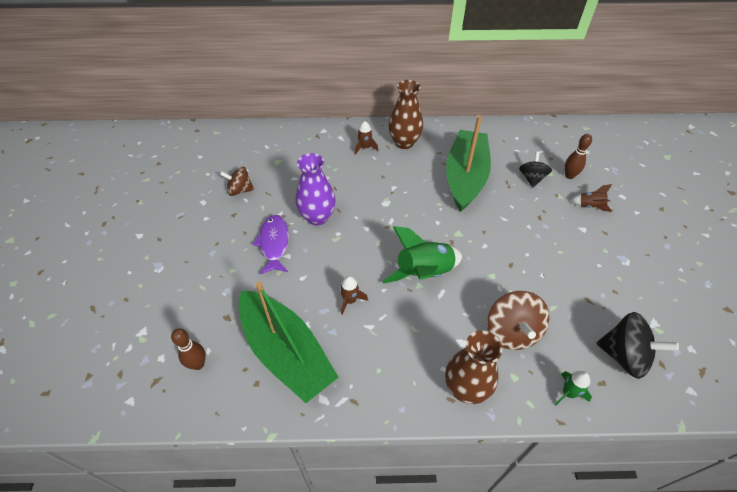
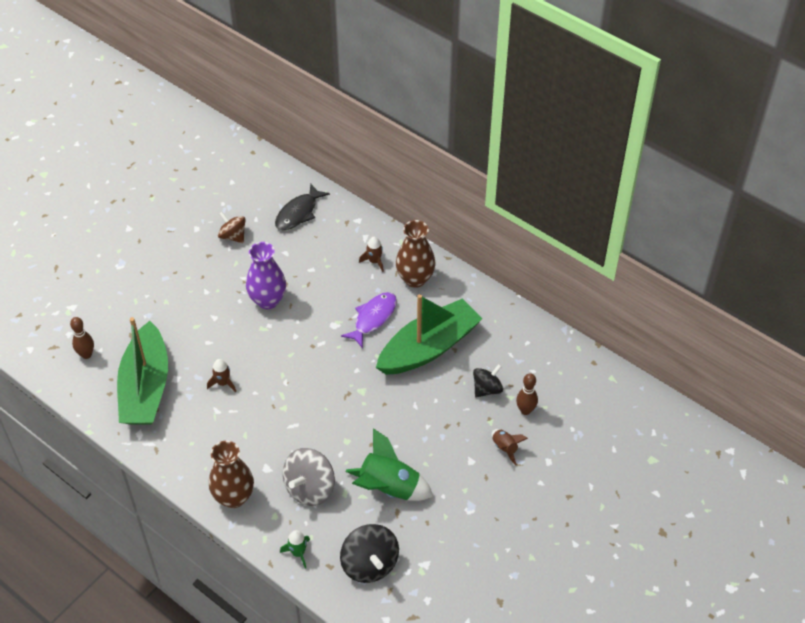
camera: 40 degrees right, 0 degrees up
(274, 243) = (214, 301): purple fish -> purple fish (373, 318)
(275, 148) = (298, 213): none -> black fish
(424, 273) = (298, 402): green rocket -> green rocket (389, 488)
(511, 332) = (310, 488): brown spinning top -> grey spinning top

